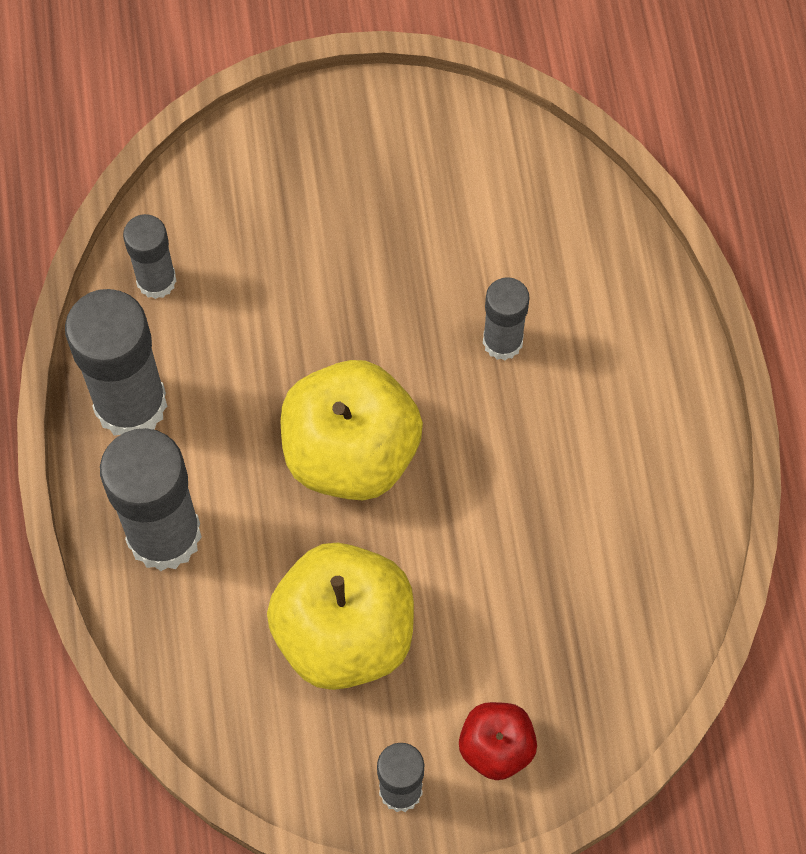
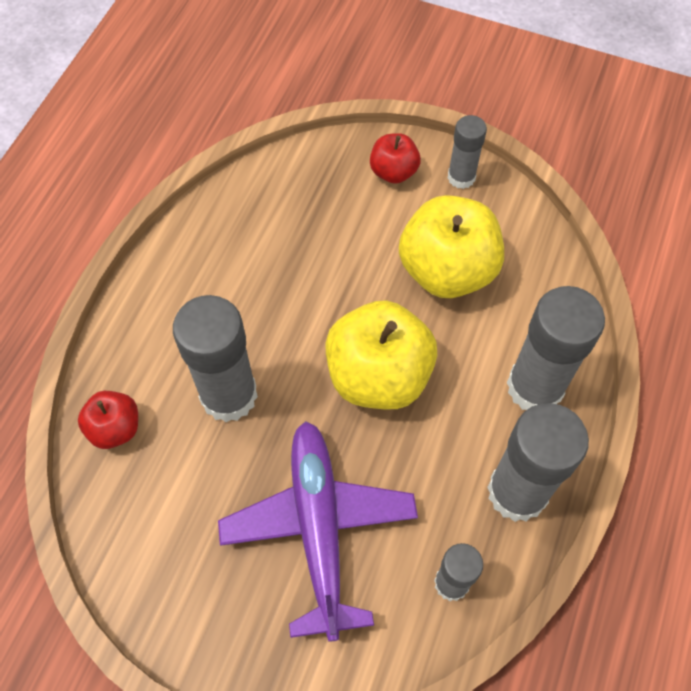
camera: 150 degrees left, 5 degrees down
(318, 261) = (319, 529): none -> purple plane
(502, 341) = (229, 395): grey glue stick -> grey glue stick, size x1.79
(596, 245) = (115, 428): none -> red apple

